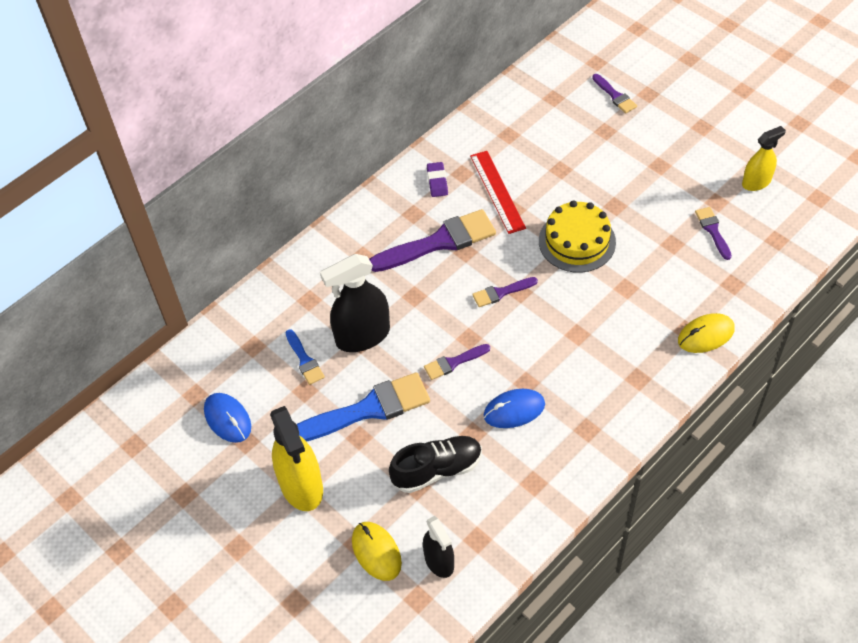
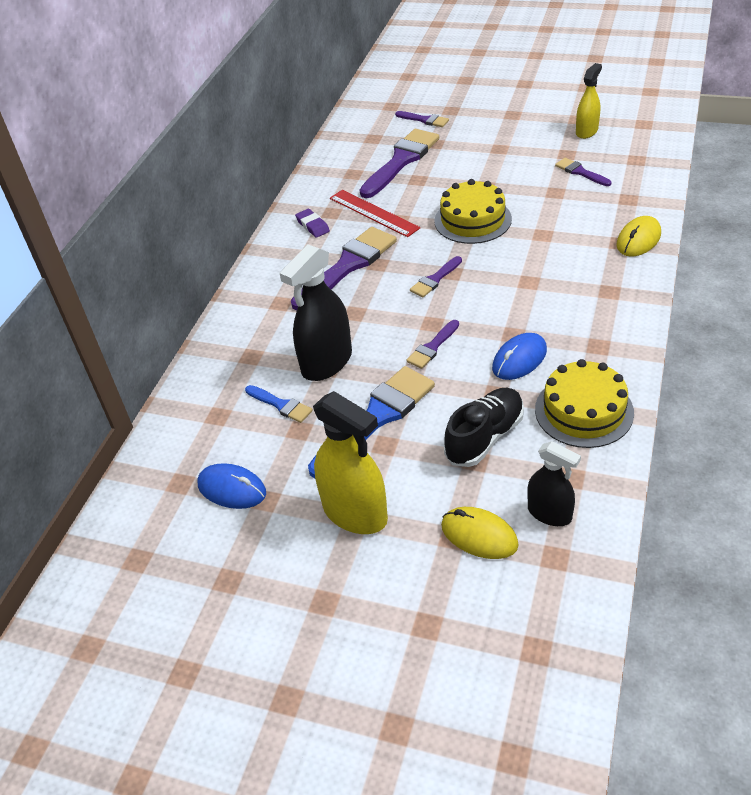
camera: 25 degrees left, 10 degrees down
(529, 485) = (584, 411): none -> yellow cake
(560, 139) = (401, 161): none -> purple brush

